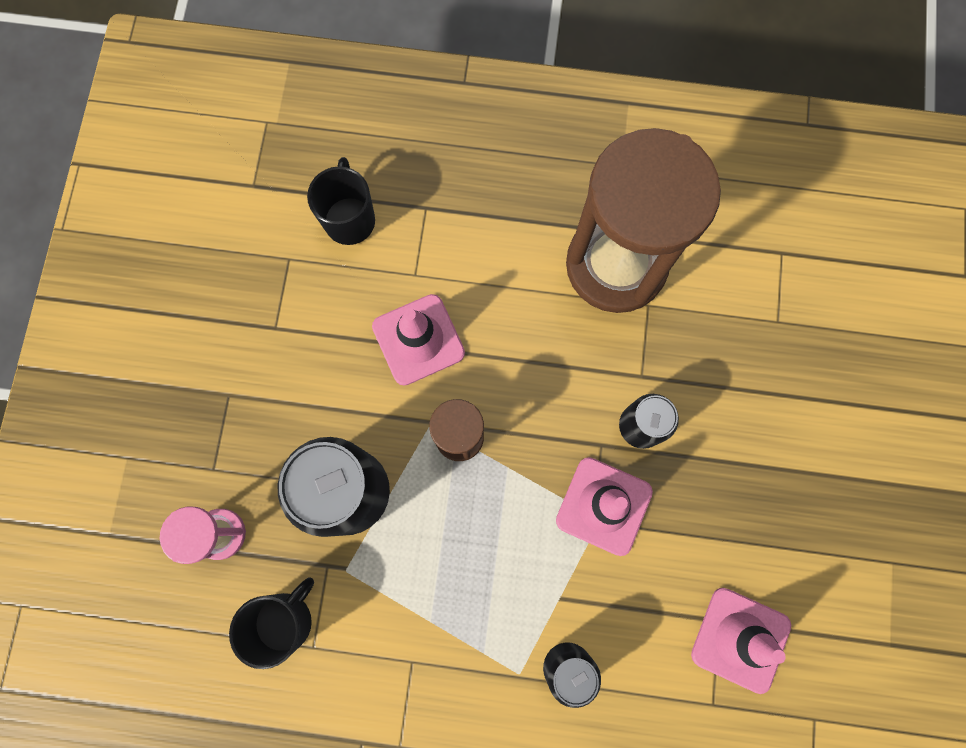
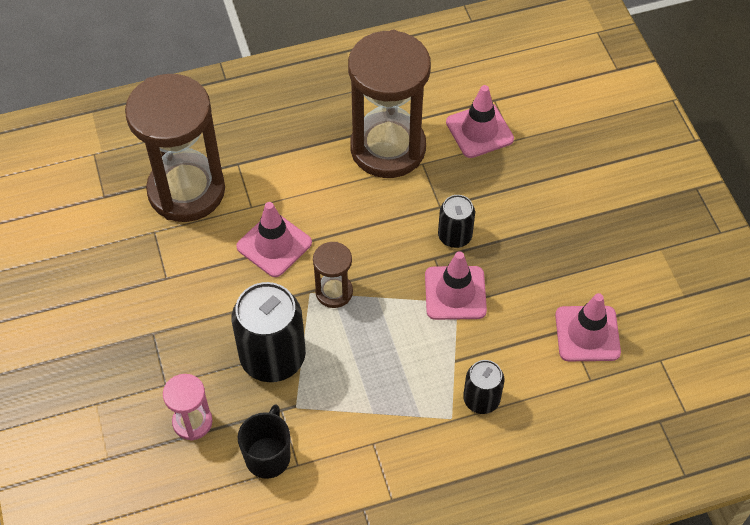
camera: 25 degrees left, 20 degrees down
(350, 219) = (186, 191): black mug -> brown hourglass
(742, 290) = (479, 131): none -> pink traffic cone

